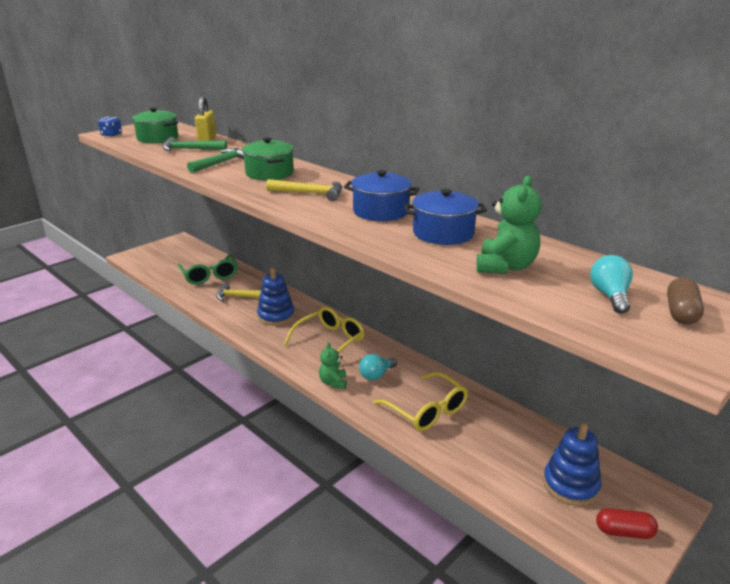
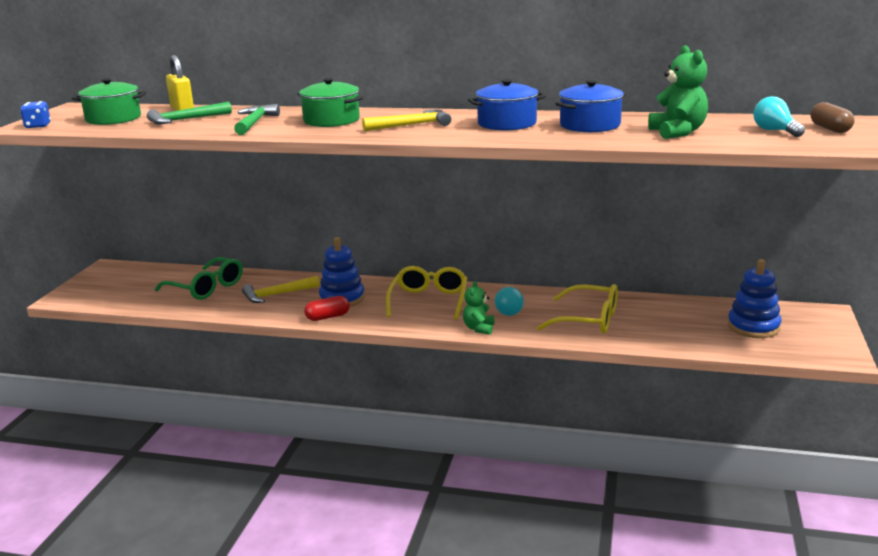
camera: 30 degrees left, 5 degrees down
(333, 383) = (479, 328): green teddy bear -> green teddy bear turned 45 degrees clockwise
(624, 532) = (818, 339): red capsule -> red capsule (328, 317)

